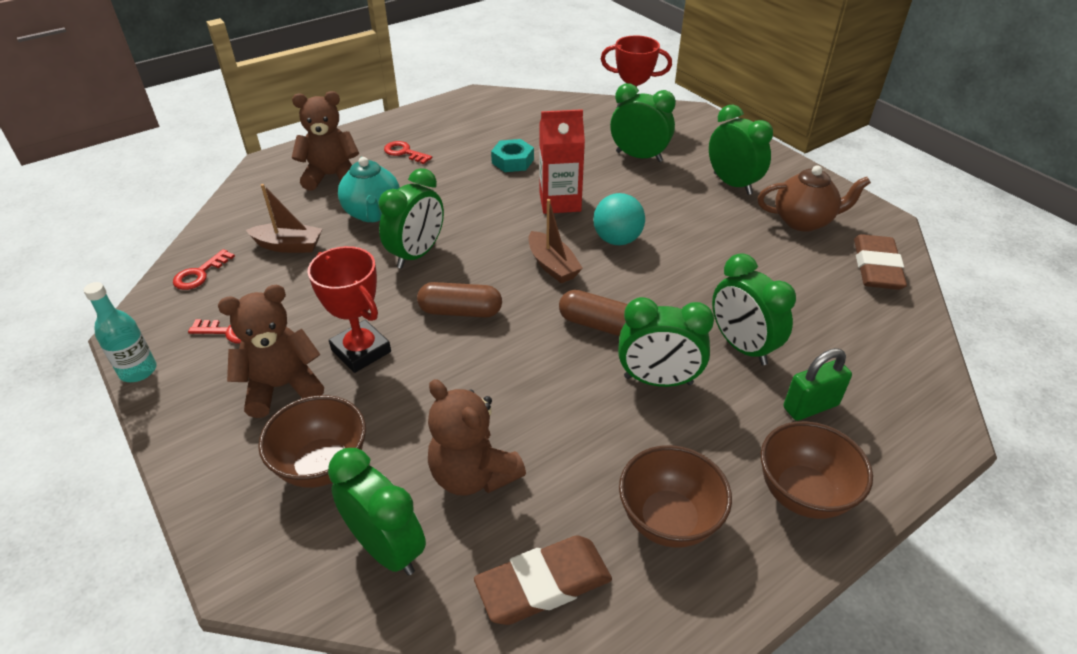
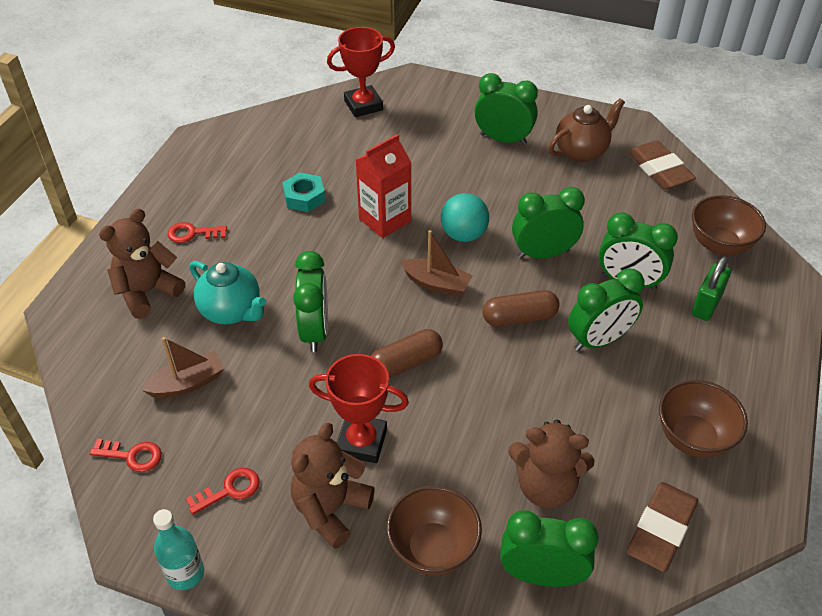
camera: 35 degrees left, 5 degrees up
(200, 274) = (132, 456): red key -> red key turned 75 degrees counterclockwise
(639, 156) = (407, 144): green clock -> green clock (543, 253)
(803, 494) = (751, 371): brown bowl -> brown bowl (719, 245)

